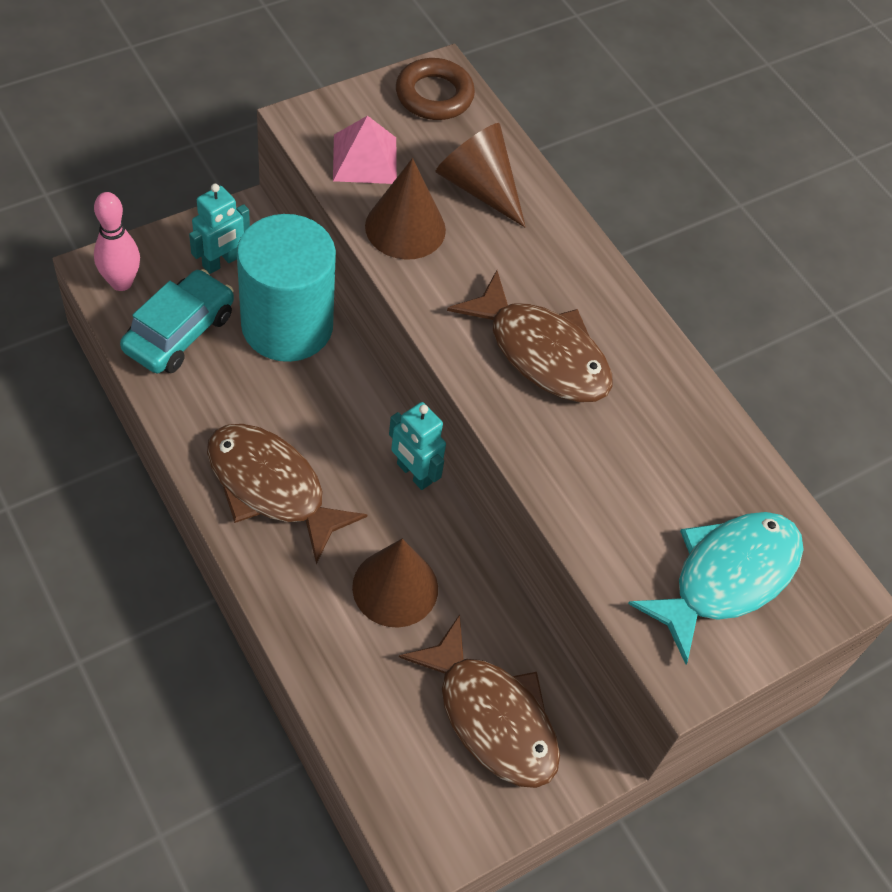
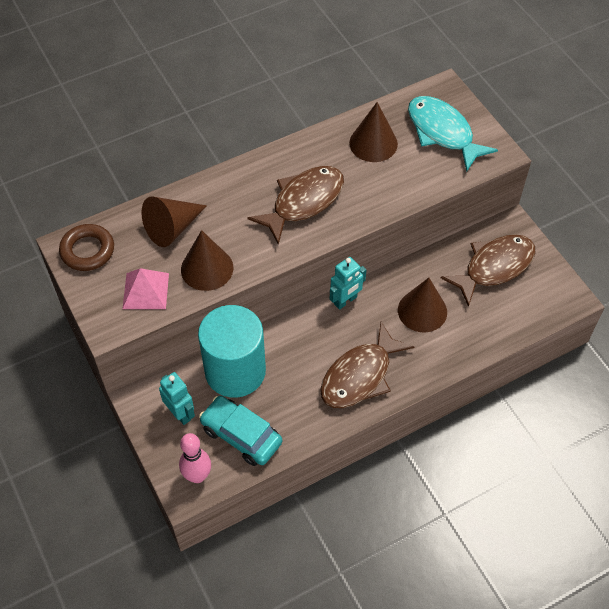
camera: 80 degrees left, 0 degrees up
(684, 461) = (373, 143): none -> brown cone

